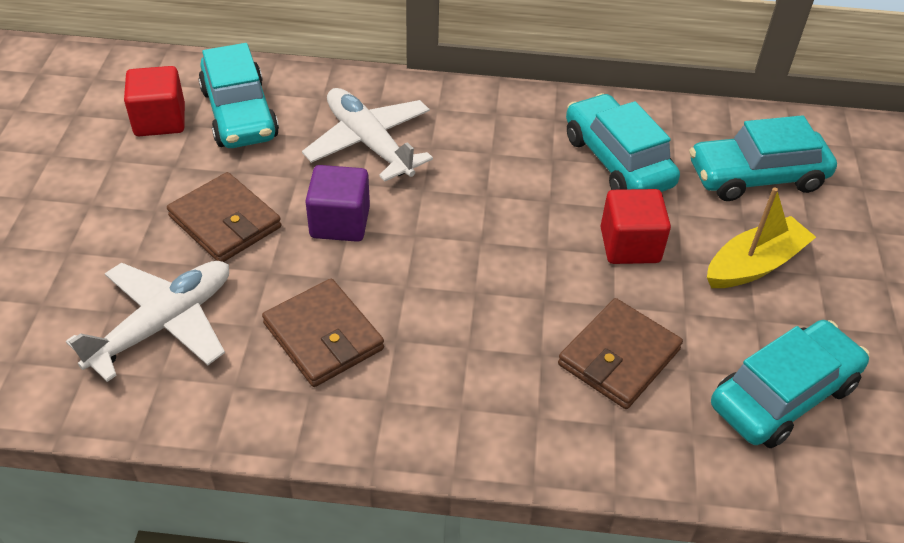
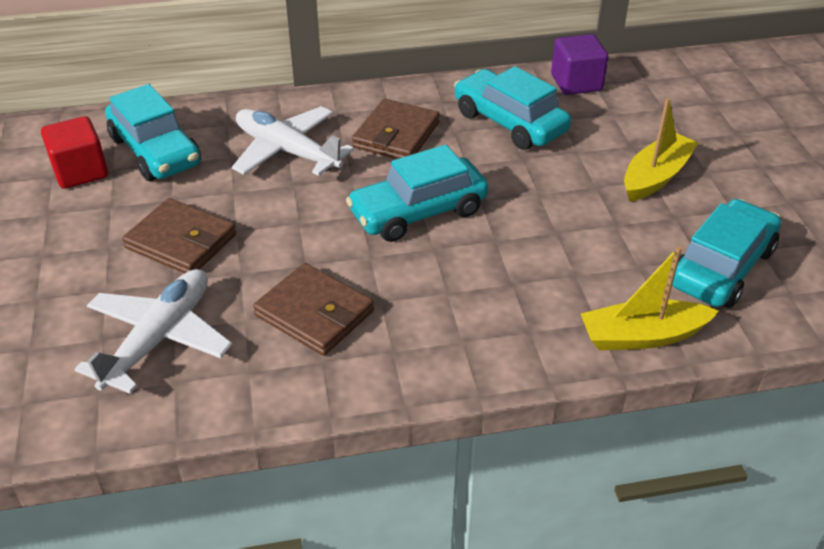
camera: 15 degrees left, 5 degrees down
(340, 222) = (289, 219): purple cube -> purple cube (576, 83)
(619, 357) = (578, 270): brown wallet -> brown wallet (396, 135)
(629, 245) = (548, 184): red cube -> none
(657, 455) = (642, 336): none -> yellow boat
(756, 177) = (628, 112): turquoise car -> turquoise car (418, 212)

